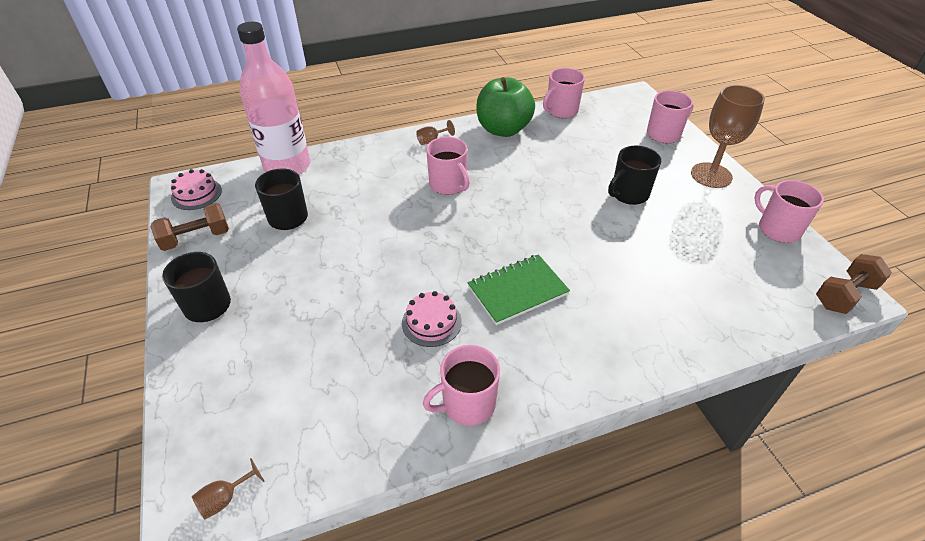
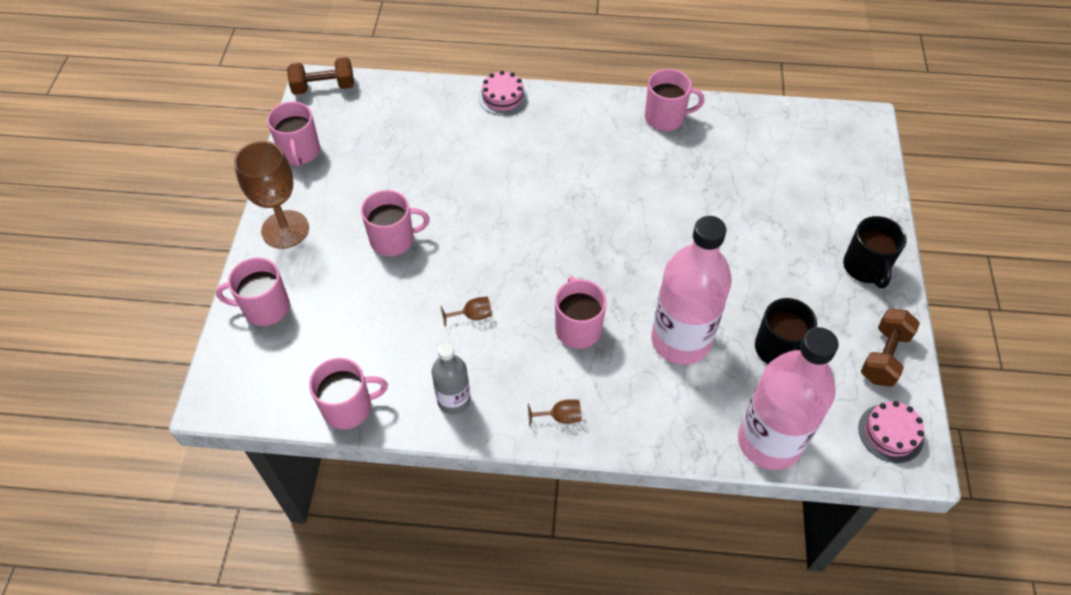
camera: 155 degrees left, 10 degrees up
(196, 238) = (884, 356): brown dumbbell -> brown dumbbell turned 60 degrees counterclockwise
(225, 498) = (843, 120): brown goblet -> brown goblet (472, 315)
(367, 200) = (680, 340): none -> pink bottle
(431, 322) = (666, 181): pink cake -> pink cake (503, 97)
(503, 129) = (454, 400): green apple -> grey bottle
(517, 291) = (579, 181): green notebook -> none
(628, 194) = (393, 240): black mug -> pink mug

